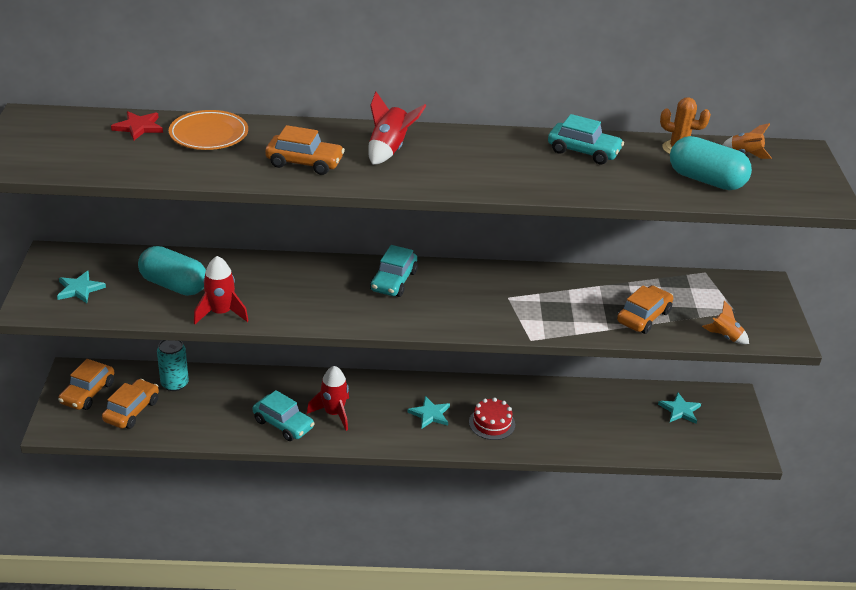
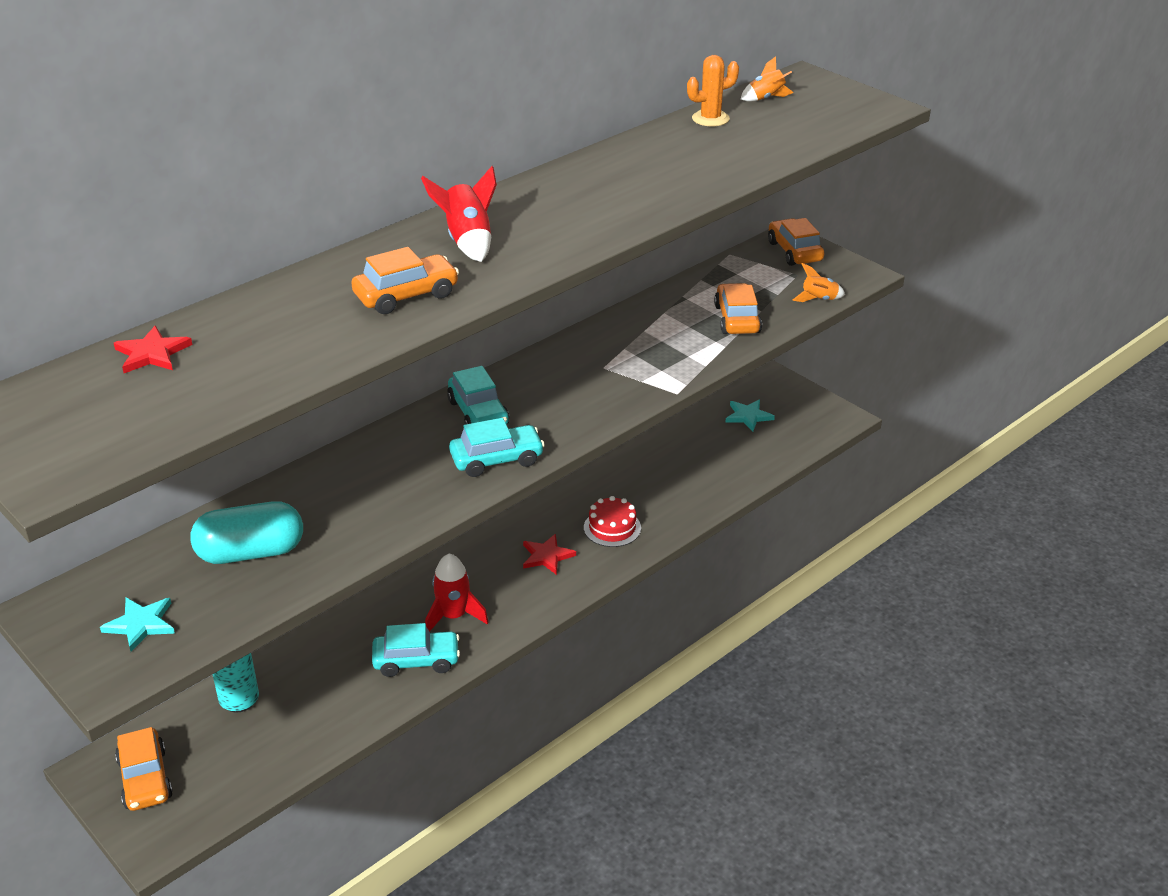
camera: 40 degrees left, 0 degrees up
(132, 411) = (227, 761): orange car -> orange car (794, 251)
(209, 134) = (251, 320): orange plate -> none
(221, 313) = (348, 548): red rocket -> none
(430, 414) = (547, 556): turquoise star -> red star
(583, 151) = (641, 157): turquoise car -> turquoise car (497, 459)
(706, 180) = (774, 134): turquoise capsule -> none

